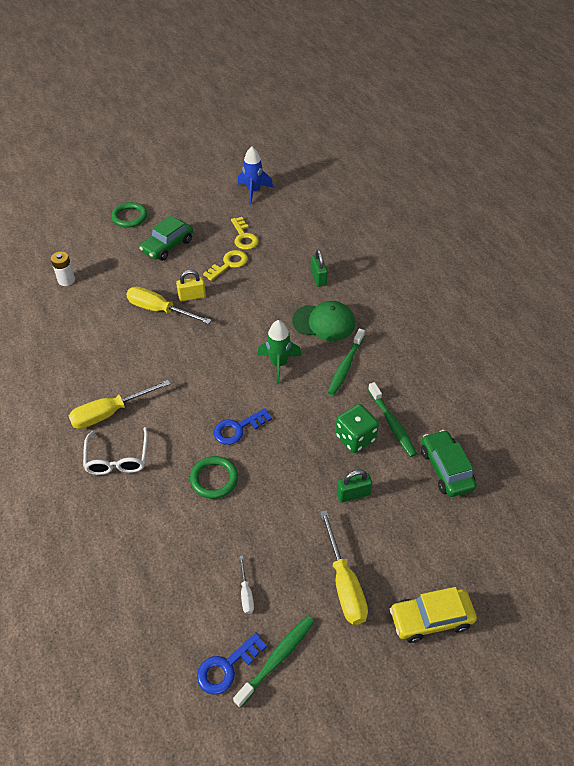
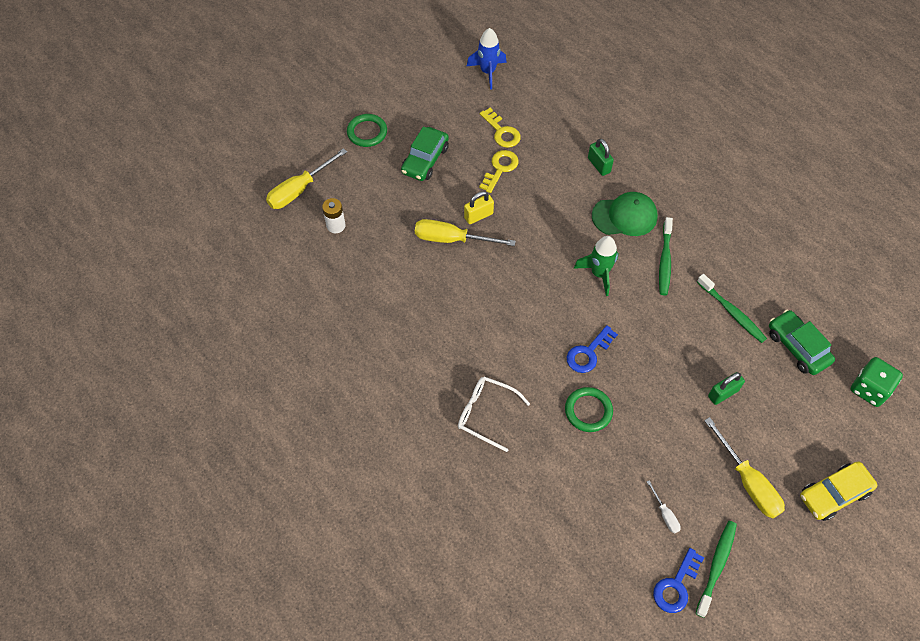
camera: 15 degrees left, 10 degrees up
(110, 413) = (455, 367): yellow screwdriver -> yellow screwdriver (299, 189)
(117, 459) = (486, 413): white glasses -> white glasses turned 135 degrees clockwise
(355, 438) = (703, 335): green dice -> green dice (869, 389)

